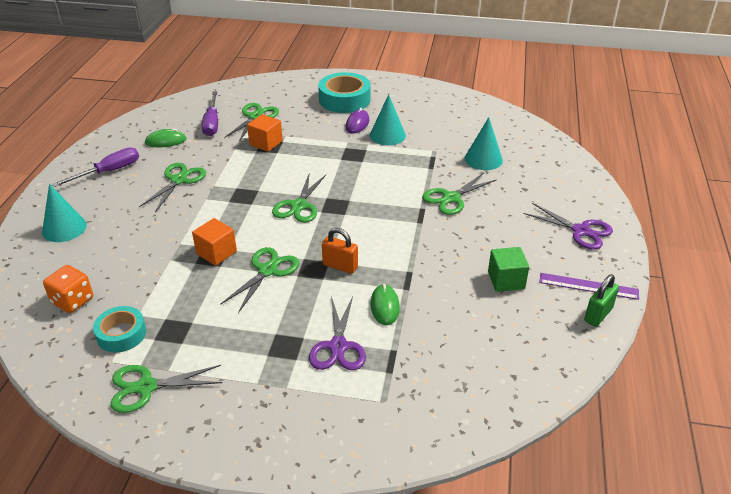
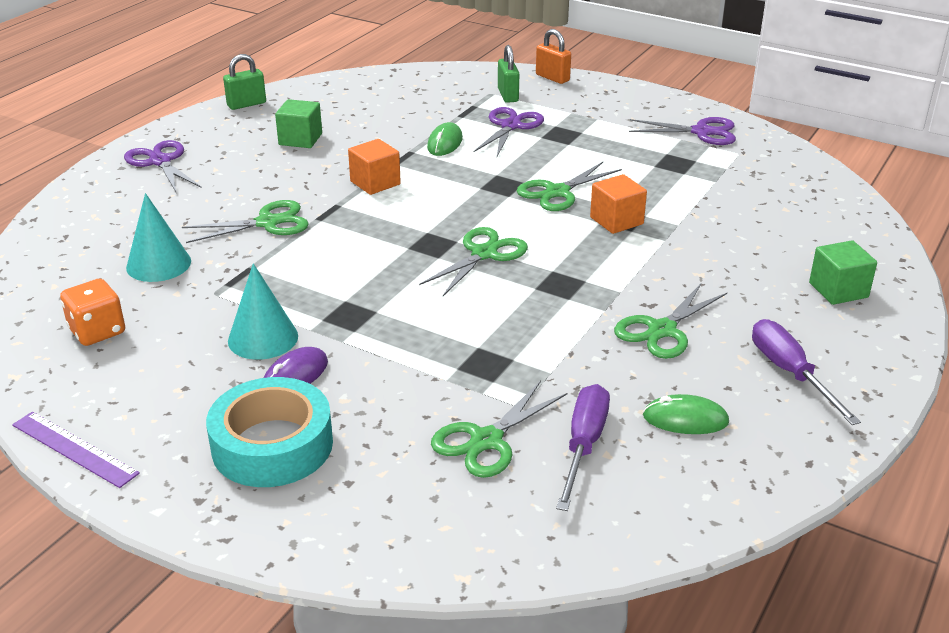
camera: 160 degrees left, 5 degrees down
(64, 228) = (838, 290): turquoise cone -> green cube
(72, 301) = (796, 206): orange dice -> orange dice (97, 331)
(109, 171) = (790, 373): purple screwdriver -> purple screwdriver turned 90 degrees clockwise
(121, 334) = (731, 169): turquoise tape -> none
(146, 387) = (701, 132): green scissors -> purple scissors
(266, 143) = (490, 371): orange cube -> orange cube (375, 183)
(340, 266) = (469, 181): orange padlock -> orange padlock (552, 78)
(364, 401) = (508, 95): none -> green padlock
(588, 286) = (225, 122): purple ruler -> purple ruler (74, 449)

